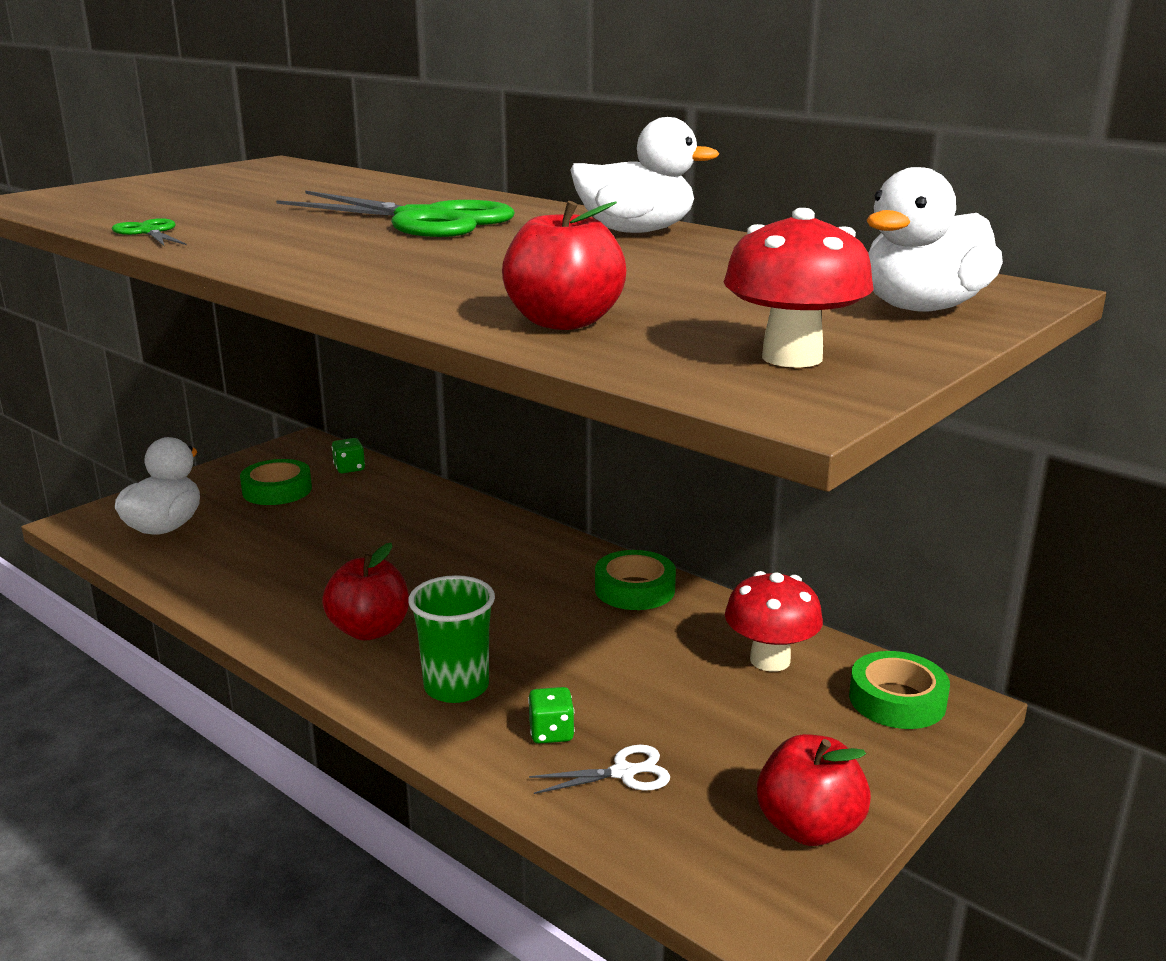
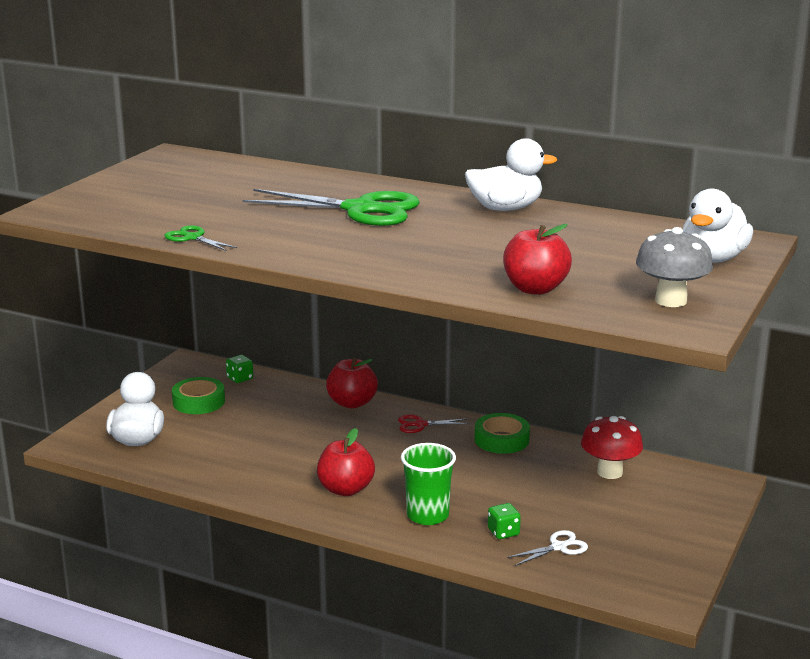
camera: 15 degrees left, 0 degrees up
(534, 553) = (420, 424): none -> red scissors
(792, 357) = (671, 301): red mushroom -> grey mushroom
(809, 827) = (675, 558): red apple -> red apple (352, 403)
(897, 700) = (694, 484): green tape -> none

